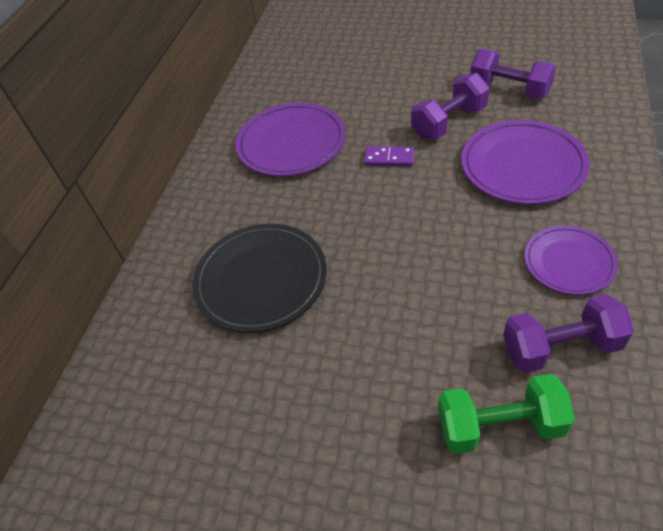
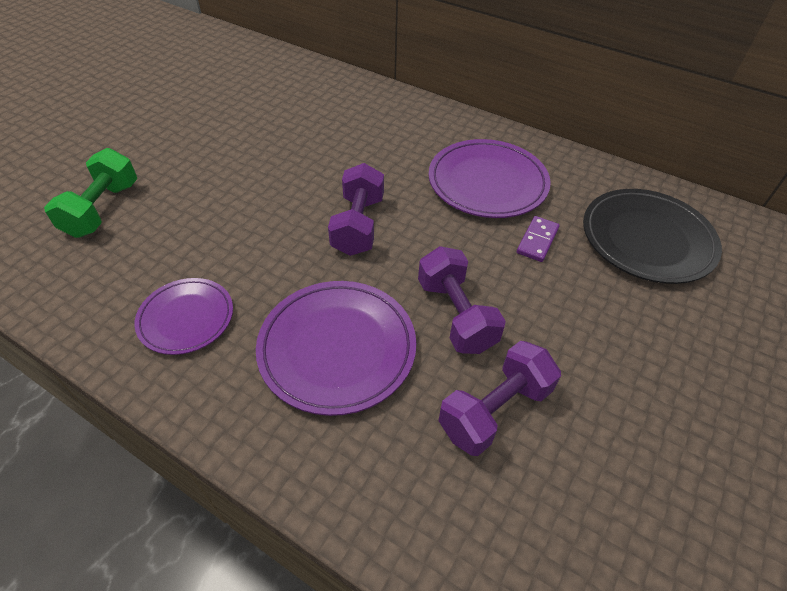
camera: 100 degrees right, 0 degrees up
(261, 280) = (325, 133): black plate -> black plate (647, 239)
(389, 158) = (421, 243): purple domino -> purple domino (537, 240)
(560, 347) = (119, 268): purple dumbbell -> purple dumbbell (358, 225)

